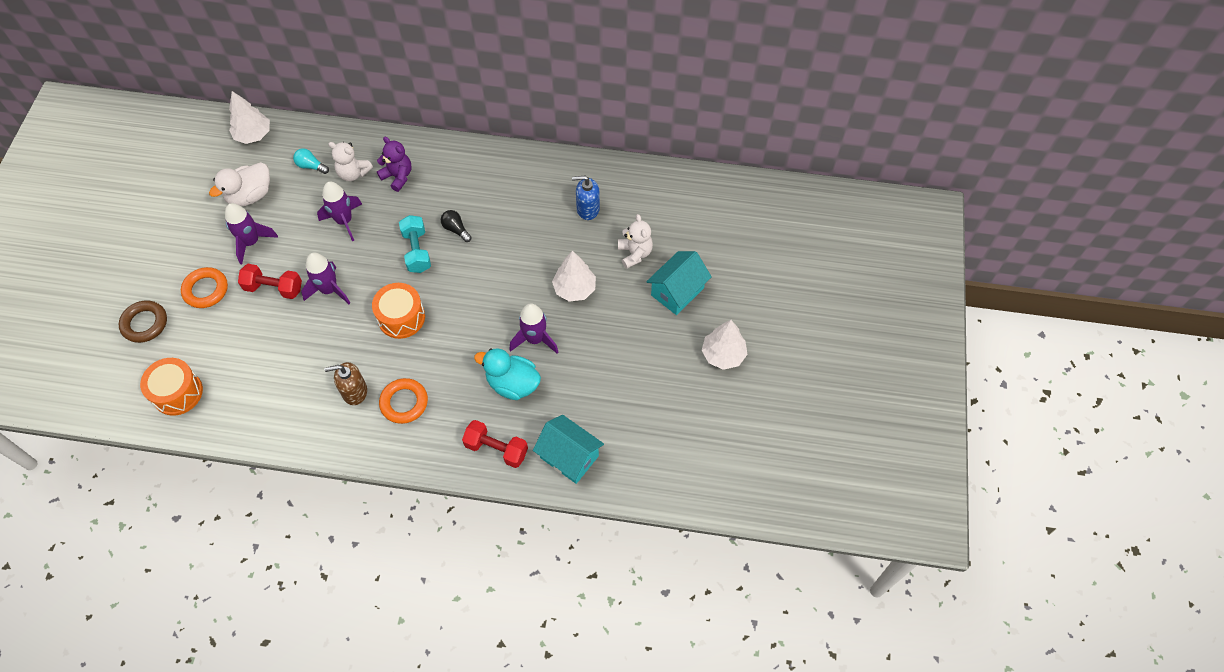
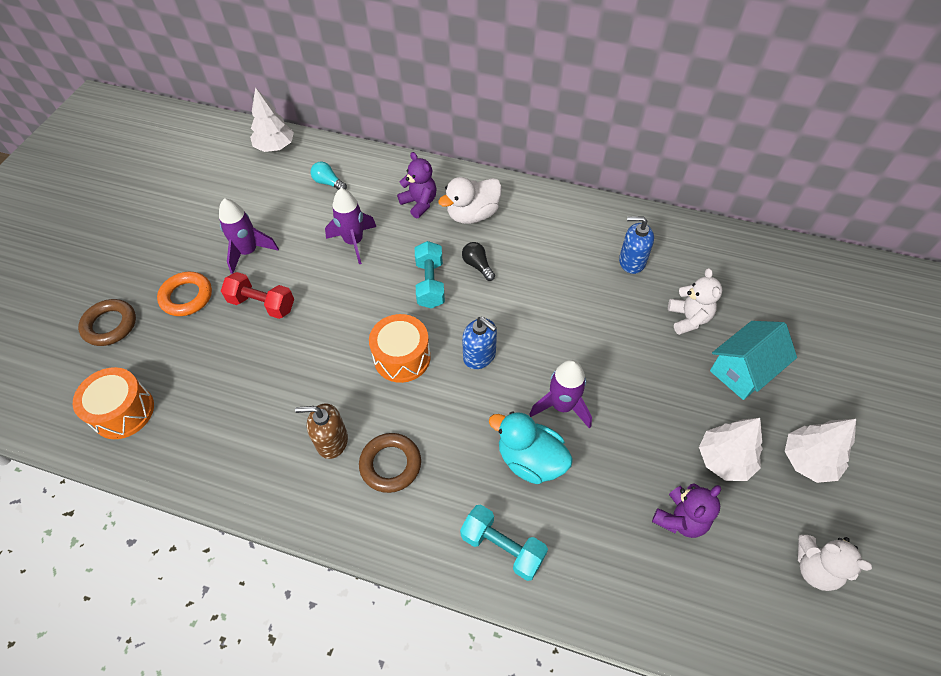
camera: 10 degrees right, 5 degrees down
(250, 195) = (258, 204): white duck -> white duck (472, 215)
(329, 290) = (324, 314): purple rocket -> none
(353, 173) = (372, 195): white teddy bear -> white teddy bear (815, 568)
(404, 403) = (390, 464): orange ring -> brown ring
(465, 307) = (479, 356): none -> blue soap dispenser
(496, 449) = (502, 547): red dumbbell -> turquoise dumbbell
(569, 457) = (600, 574): turquoise house -> none
(574, 289) = (614, 350): white tree -> white tree (724, 459)
(627, 410) = (680, 519): none -> purple teddy bear

